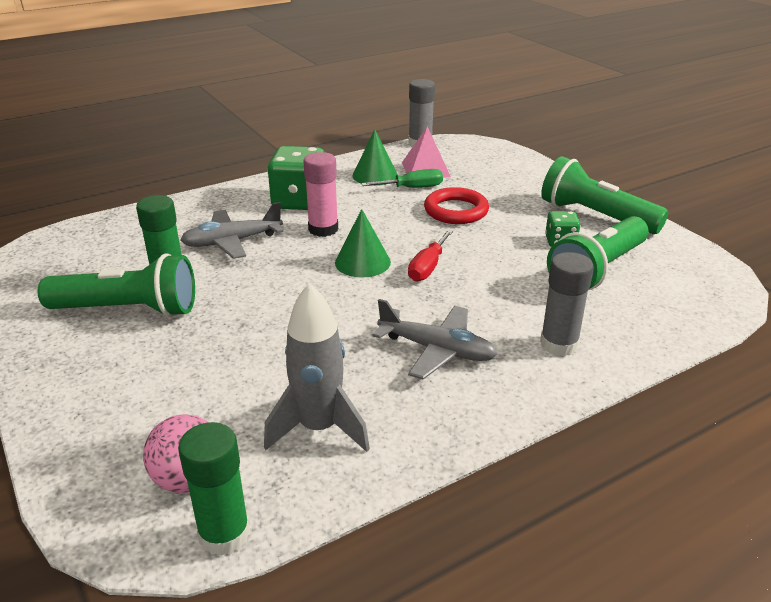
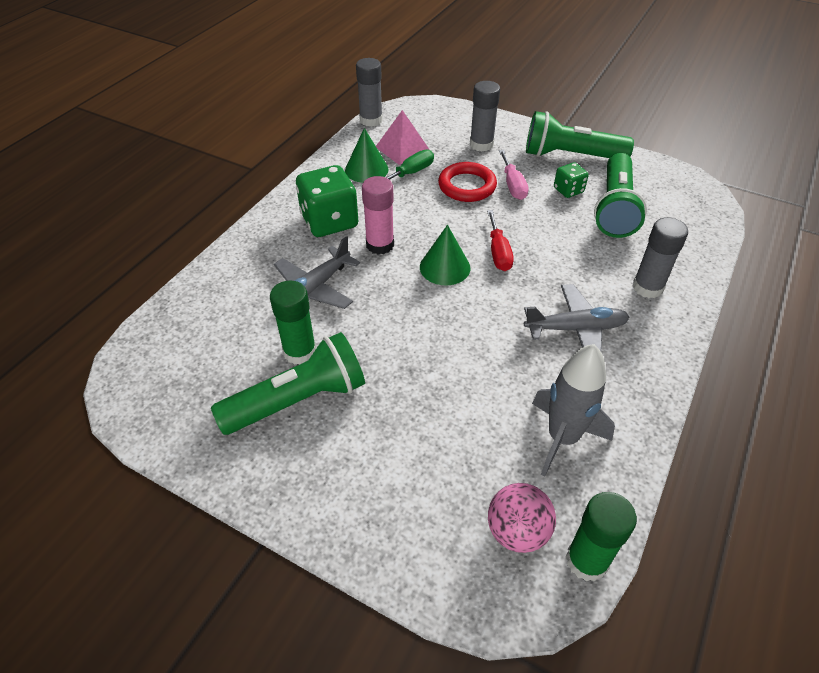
camera: 30 degrees left, 15 degrees up
(504, 222) = (513, 185): none -> pink screwdriver
(508, 185) = (481, 144): none -> grey glue stick

